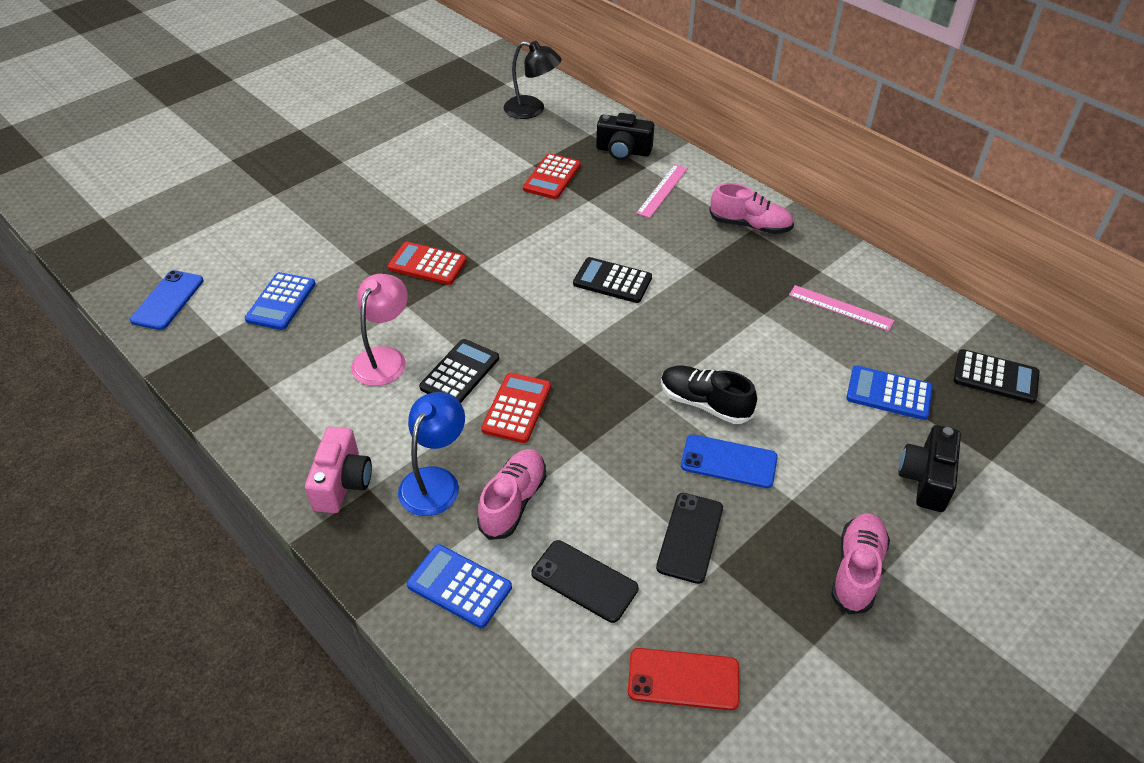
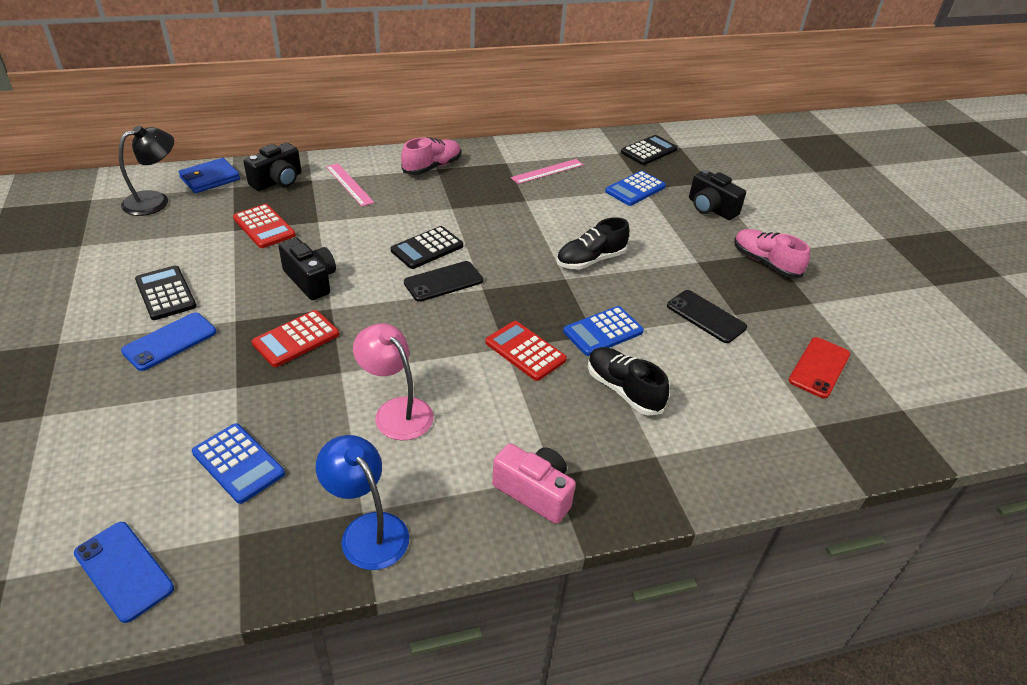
camera: 65 degrees left, 5 degrees down
(435, 481) = (572, 428): blue lamp -> blue lamp (367, 530)
(459, 586) = (691, 452): blue calculator -> blue calculator (603, 332)
(460, 373) = (458, 369): black calculator -> black calculator (165, 293)
(505, 236) = (311, 280): none -> black camera
(513, 502) = (623, 390): pink shoe -> black shoe
(584, 581) = (719, 381): black phone -> black phone (443, 282)
(588, 117) = (210, 179): none -> blue wallet
(728, 461) = (650, 273): blue phone -> blue phone (170, 341)

